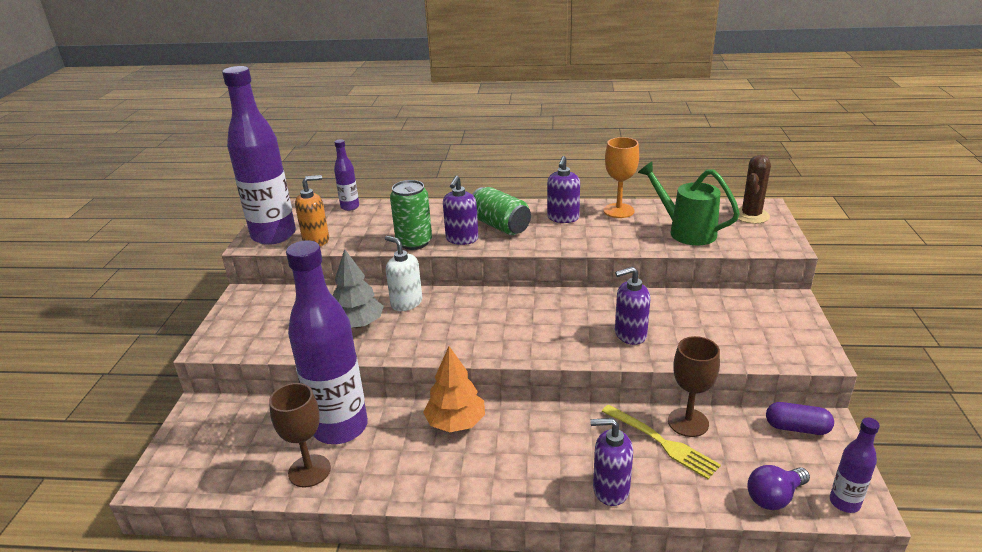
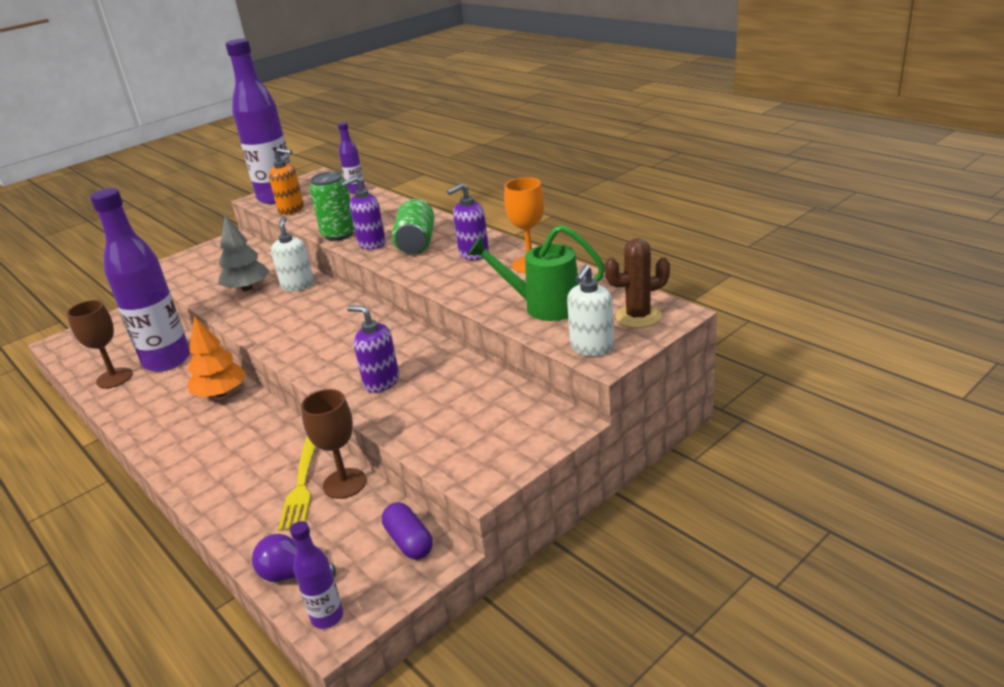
camera: 45 degrees right, 0 degrees up
(610, 489) = (216, 493): purple soap dispenser -> none
(686, 231) = (544, 306): green watering can -> green watering can turned 75 degrees counterclockwise
(766, 242) = (592, 347): none -> white soap dispenser

